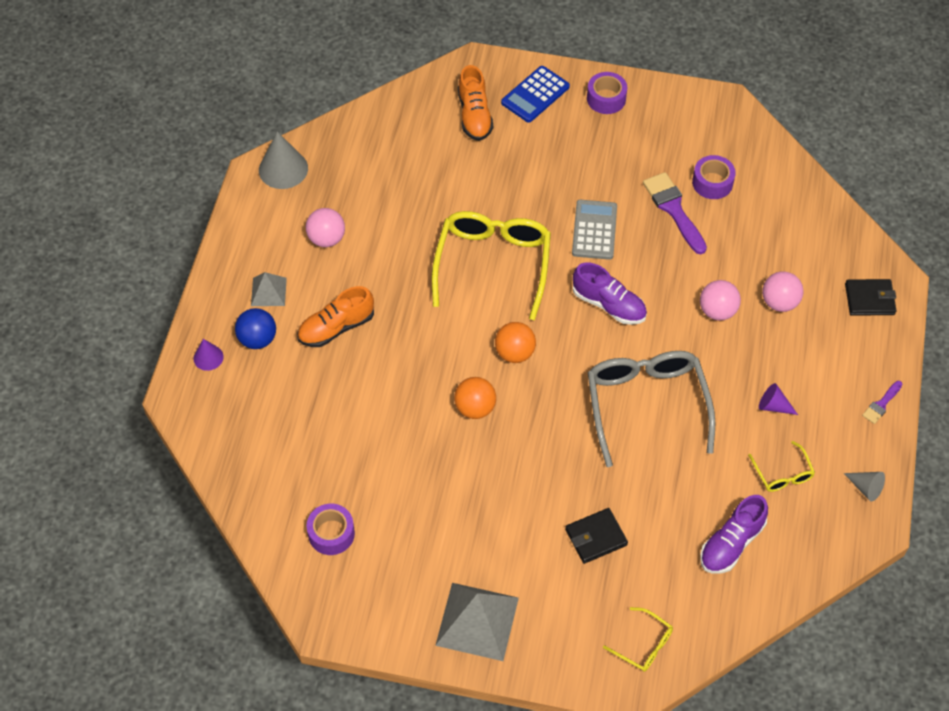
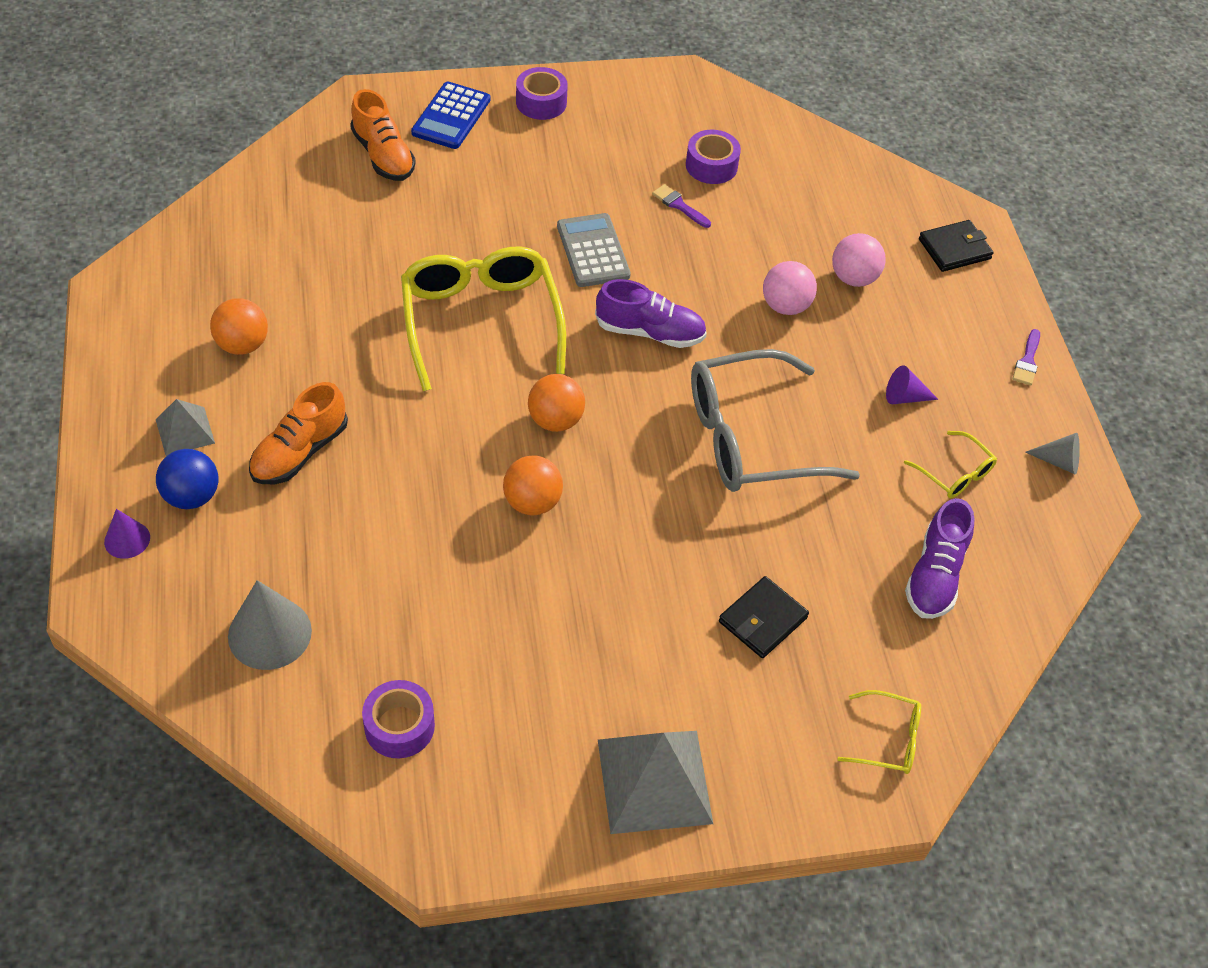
camera: 25 degrees left, 5 degrees down
(283, 169) = (148, 274): grey cone -> grey cone (269, 633)
(326, 239) = (242, 345): pink ball -> orange ball
(646, 405) = (751, 438): grey glasses -> grey glasses turned 75 degrees counterclockwise
(673, 209) = (679, 205): purple brush -> purple brush, size x0.53

